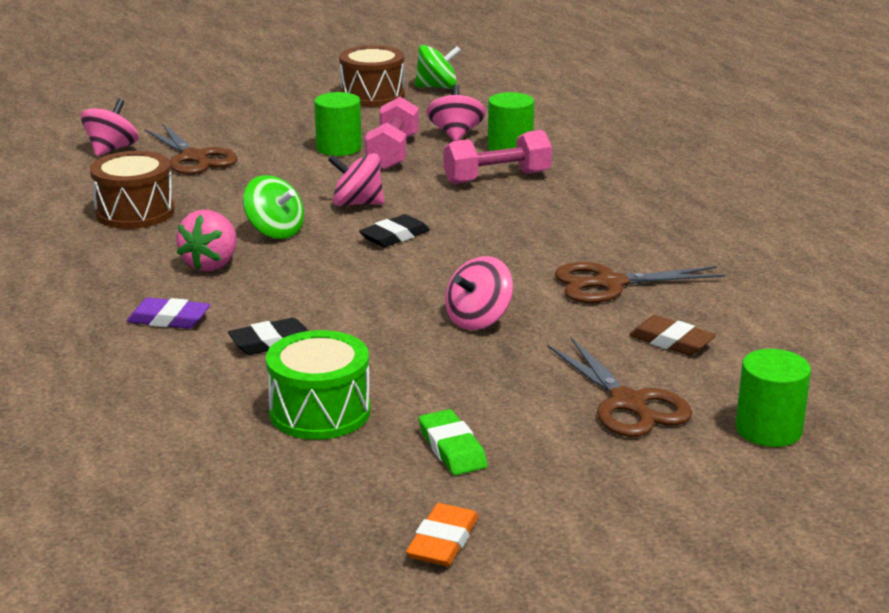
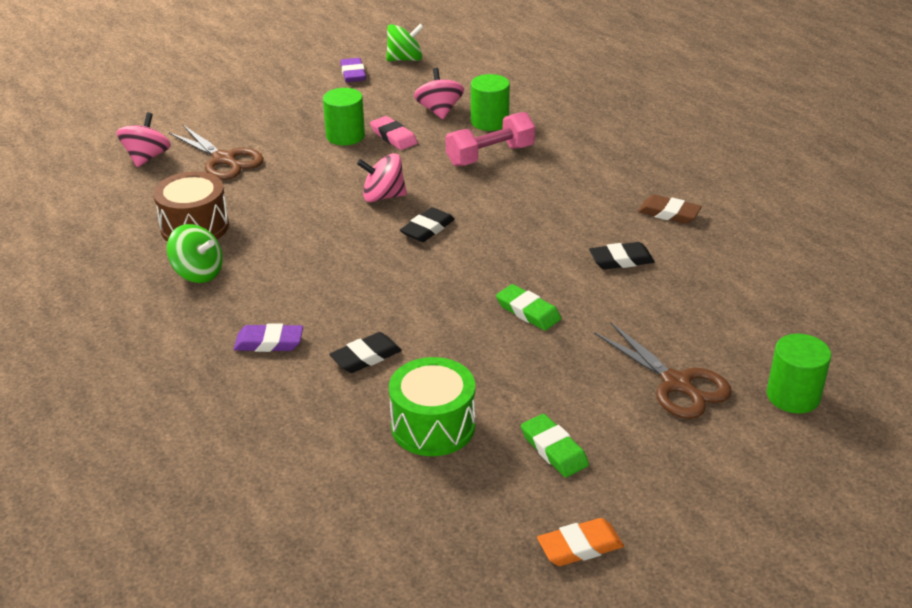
camera: 10 degrees left, 10 degrees up
(211, 264) = (283, 277): pink strawberry -> none
(275, 231) = (324, 235): green spinning top -> green spinning top (198, 273)
(372, 95) = (353, 74): brown drum -> purple eraser
(393, 153) = (393, 137): pink dumbbell -> pink eraser
(443, 541) = (580, 546): orange eraser -> orange eraser turned 60 degrees clockwise
(478, 320) = (528, 311): pink spinning top -> green eraser
(610, 284) = (621, 260): brown scissors -> black eraser
(671, 341) = (689, 315): brown eraser -> brown eraser (669, 213)

